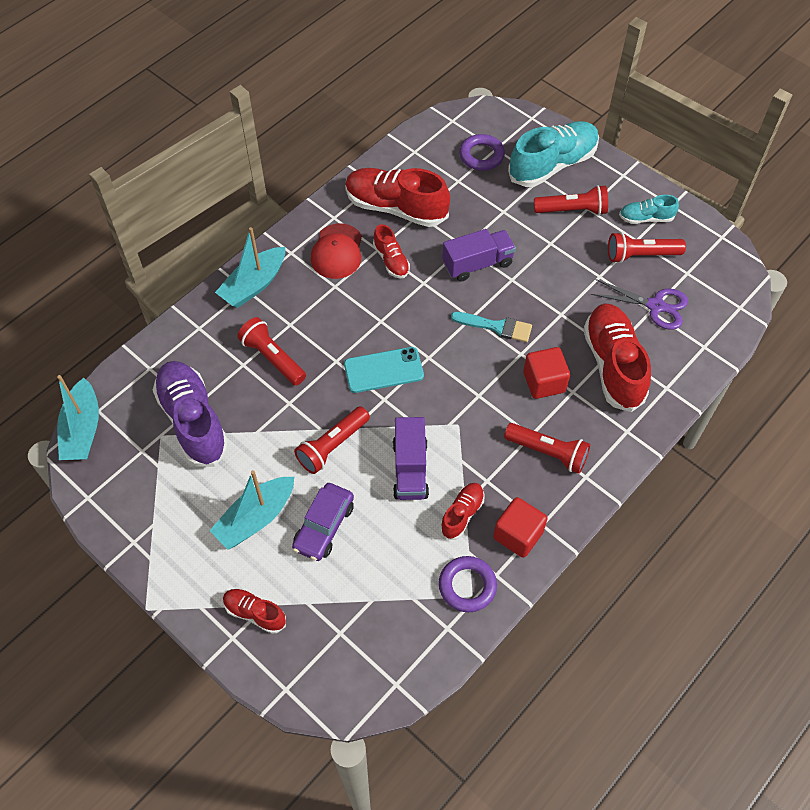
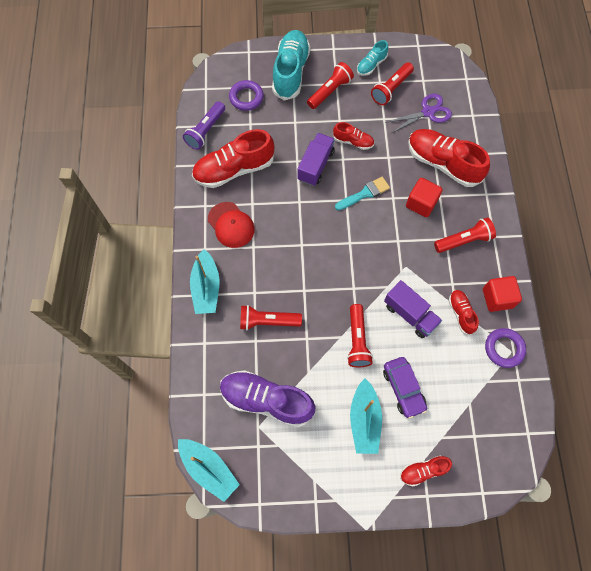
camera: 45 degrees left, 10 degrees up
(383, 370) = (335, 272): turquoise phone -> none
(391, 260) = (267, 204): red shoe -> red shoe (353, 141)
(409, 156) = (206, 130): none -> purple flashlight

